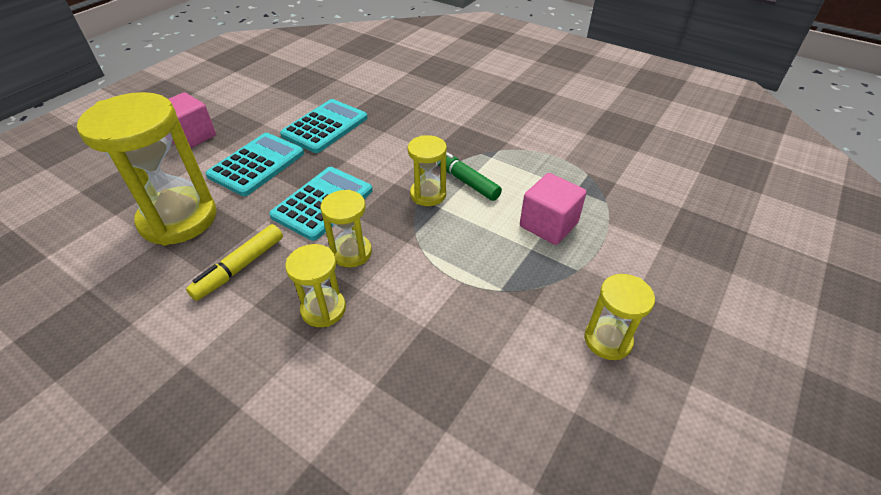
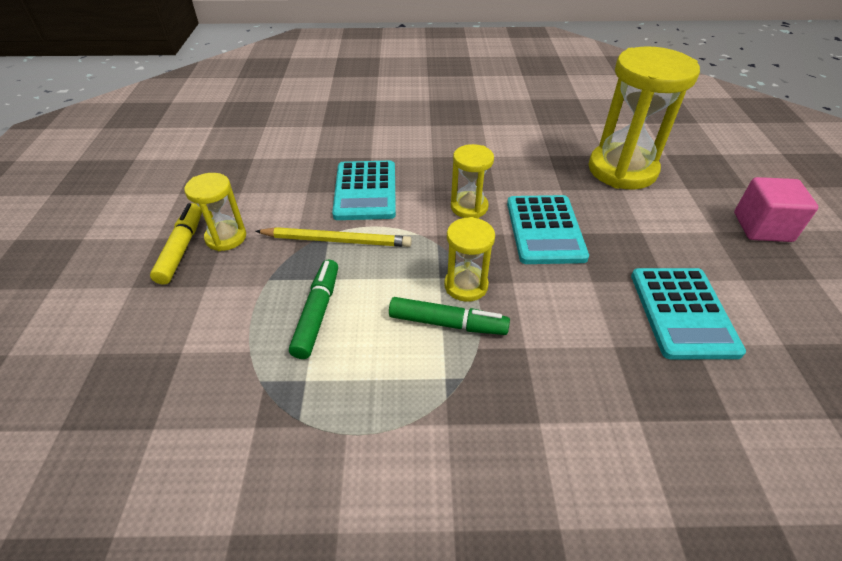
camera: 145 degrees right, 0 degrees up
(240, 267) = (529, 166): yellow marker -> yellow marker (182, 248)
(257, 164) = (656, 233): turquoise calculator -> turquoise calculator (365, 191)
(323, 309) = (443, 171): yellow hourglass -> none
(497, 279) = (336, 240): none -> yellow pencil
(548, 225) = (317, 313): pink cube -> green marker

